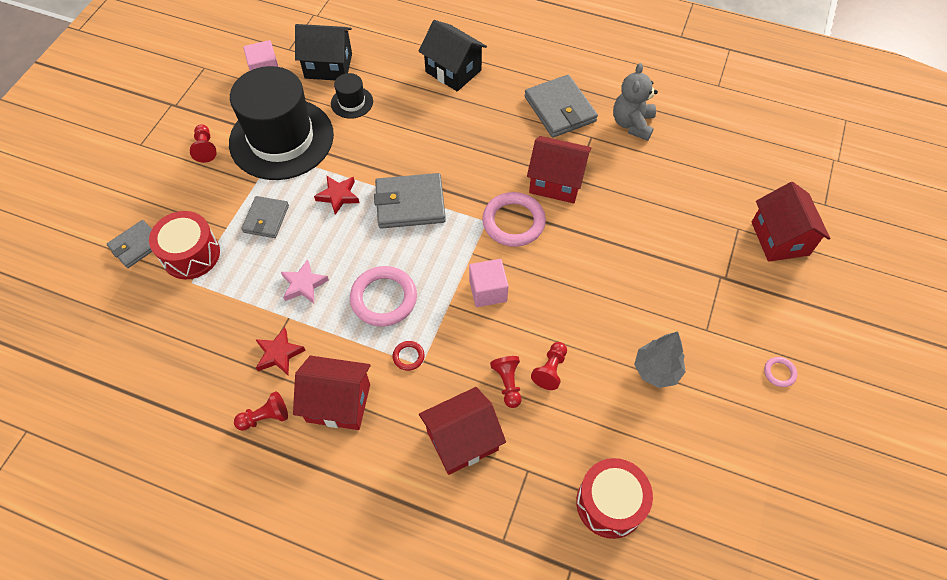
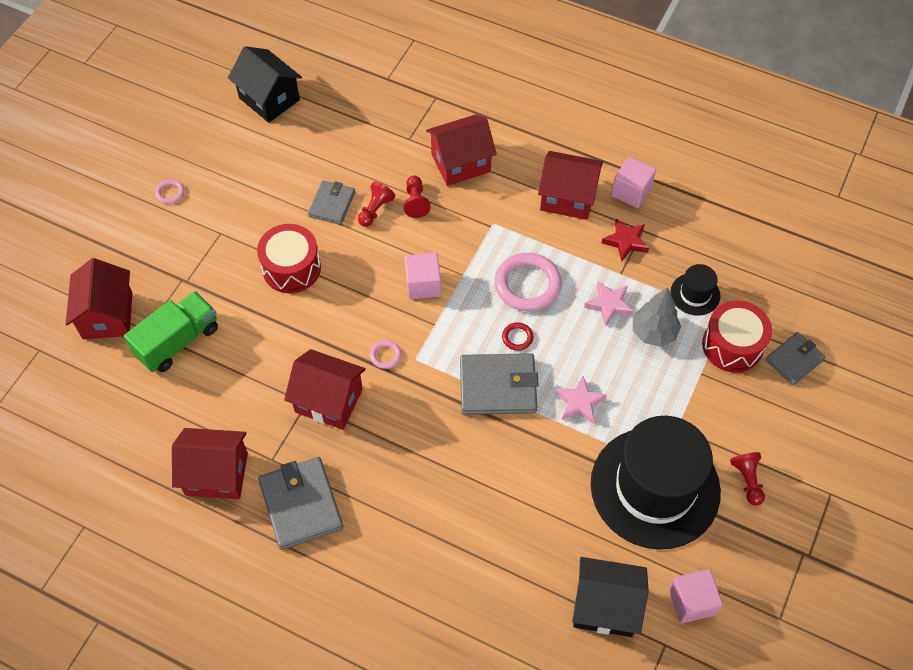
camera: 175 degrees left, 0 degrees up
(265, 417) = (631, 191): red pawn -> pink cube
(266, 219) = (658, 380): grey wallet -> grey wallet (332, 204)
(338, 196) = (579, 402): red star -> pink star
(352, 102) = (569, 538): black hat -> black hat (695, 294)
(408, 356) = (504, 230): red ring -> red ring (517, 337)
(453, 71) = (432, 582): black house -> black house (269, 99)
(513, 222) = (385, 355): pink ring -> pink ring, size x0.46
(610, 503) = (348, 113): red drum -> red drum (291, 268)
(632, 124) = (216, 474): grey teddy bear -> red house
(656, 370) = (279, 203): grey tree -> grey tree (653, 332)
(705, 220) = (178, 341): none -> green truck

